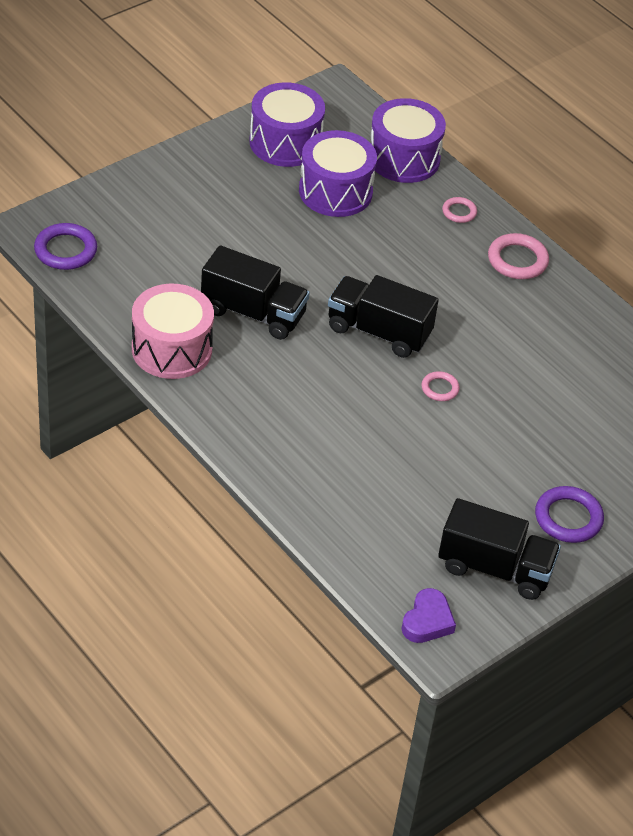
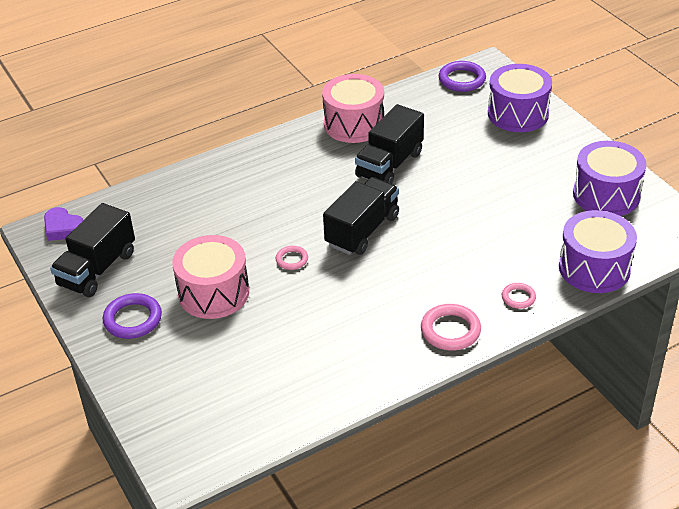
camera: 105 degrees right, 5 degrees down
(335, 191) = (541, 220): purple drum -> purple drum (518, 114)
(509, 451) = (213, 293): none -> pink drum

